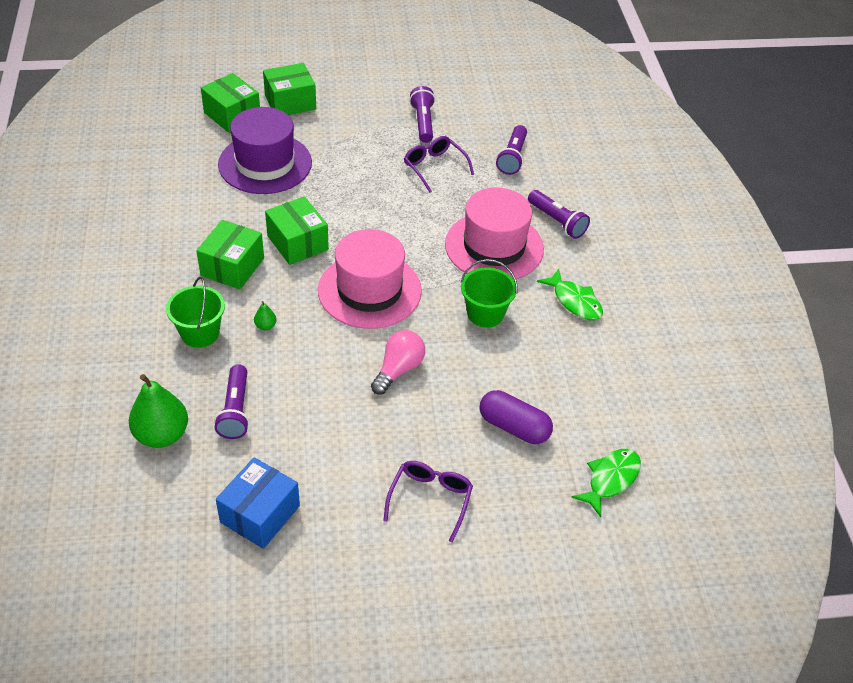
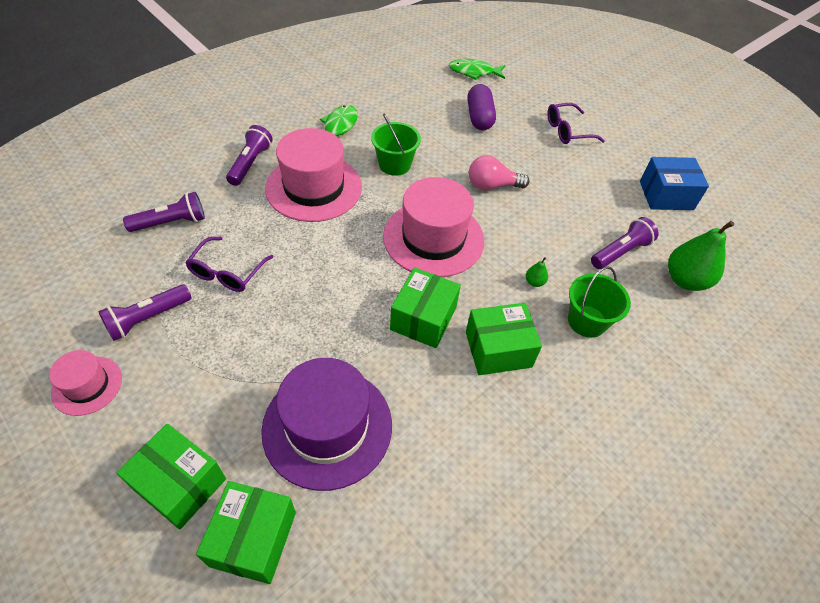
camera: 125 degrees left, 5 degrees up
(391, 89) = (87, 385): none -> pink hat

